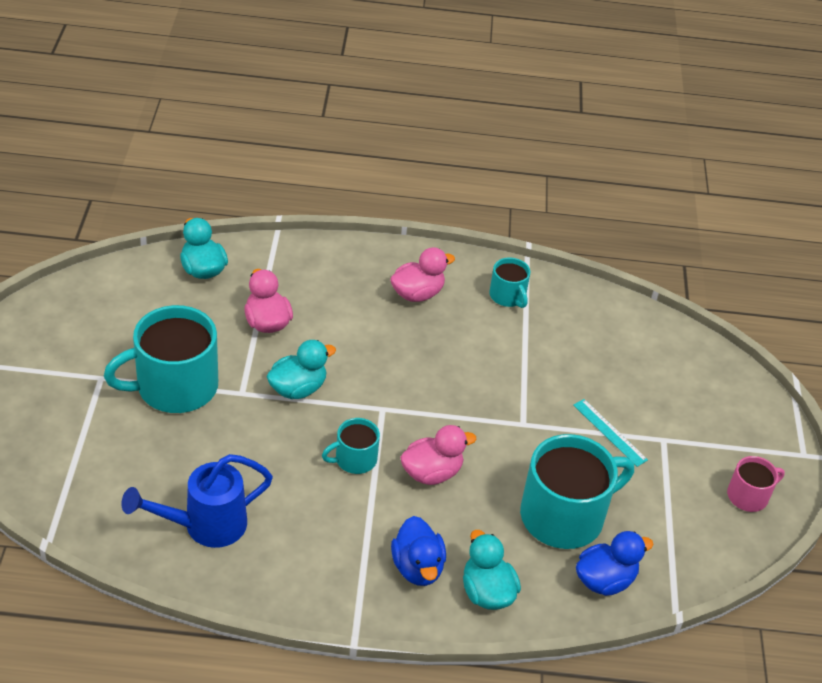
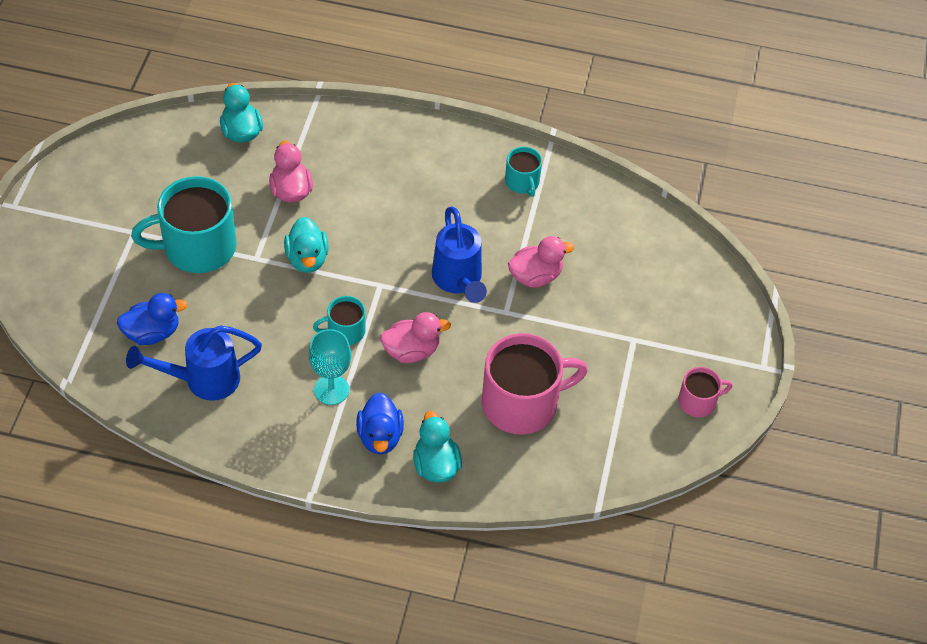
camera: 10 degrees right, 10 degrees up
(298, 388) = (307, 258): turquoise duck -> turquoise duck turned 105 degrees clockwise
(352, 522) = (331, 390): none -> turquoise goblet
(417, 294) = (436, 172): pink duck -> pink duck (535, 276)
(465, 397) = (458, 281): none -> blue watering can
(564, 516) = (522, 403): turquoise mug -> pink mug
(605, 580) = (543, 465): blue duck -> blue duck (152, 332)
(609, 432) = (584, 327): turquoise ruler -> none

